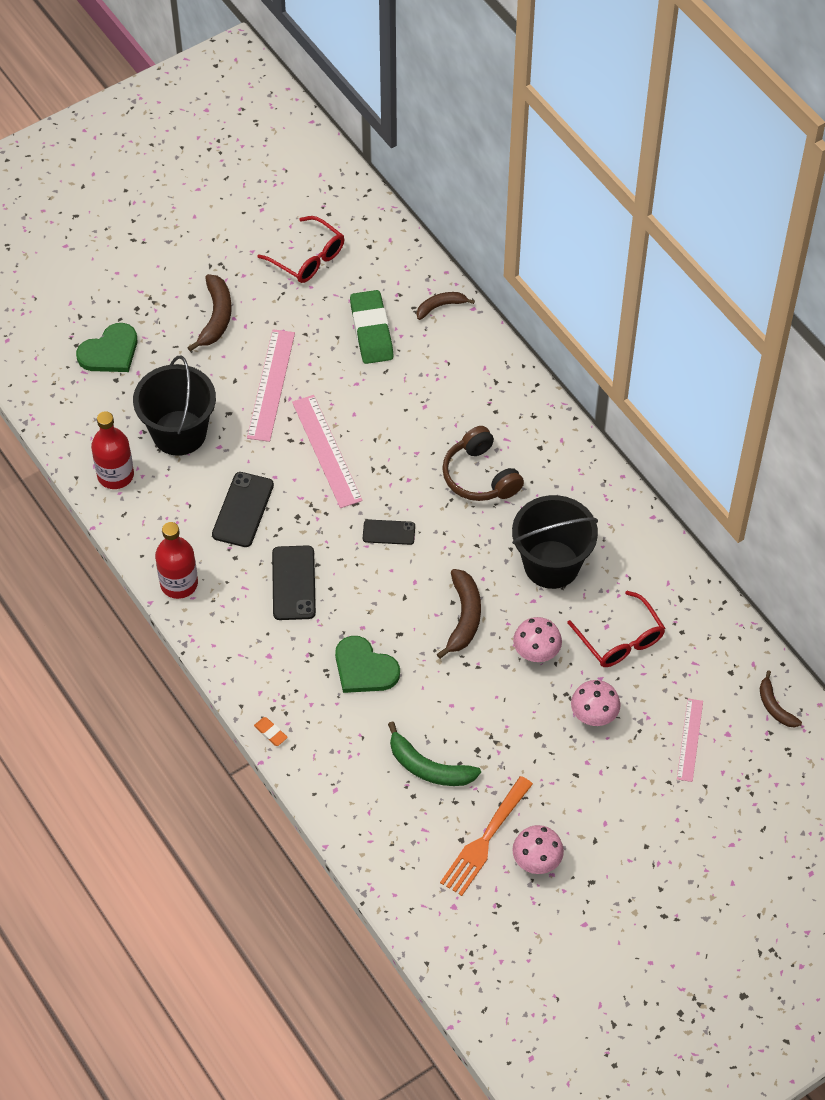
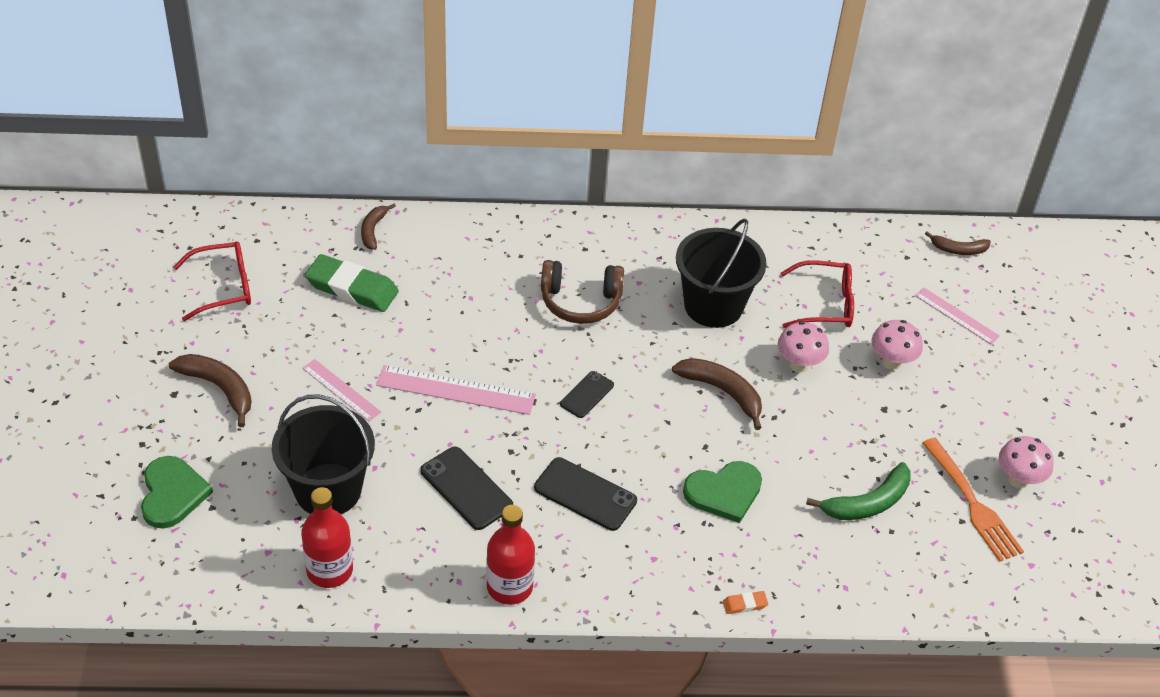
camera: 60 degrees left, 10 degrees down
(271, 385) = (341, 390): pink ruler -> pink ruler, size x0.62

